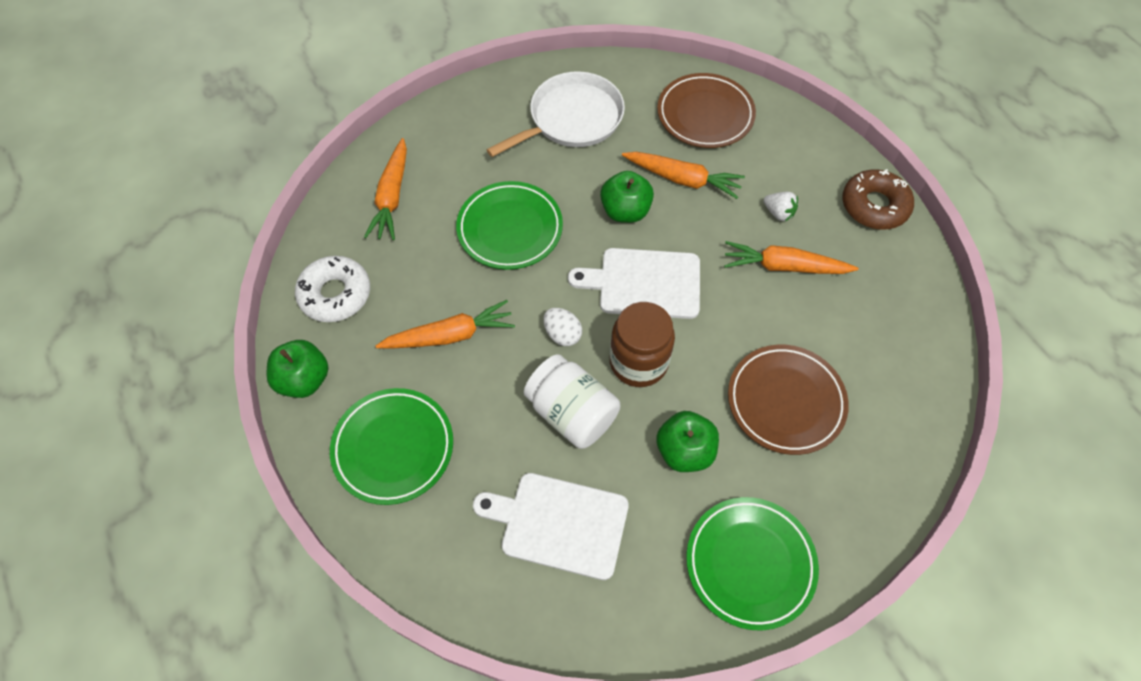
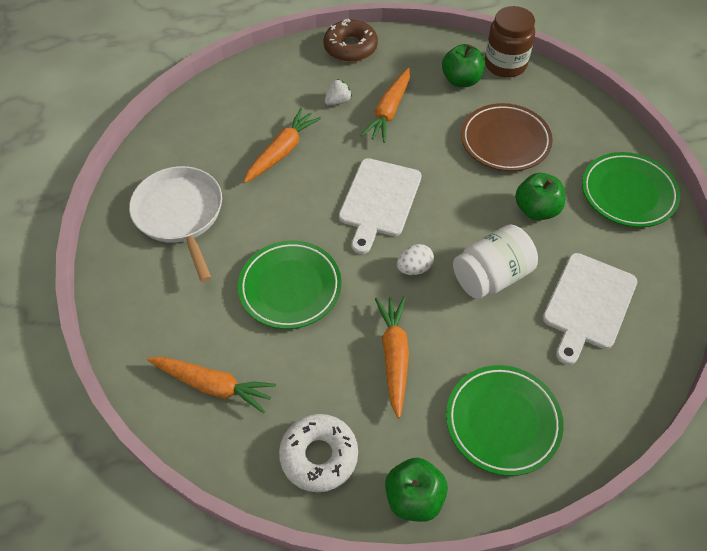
camera: 75 degrees left, 5 degrees down
(625, 211) = (301, 197): green apple -> green apple (461, 80)
(638, 362) = (453, 221): brown jar -> brown jar (505, 64)
(705, 115) = (219, 121): brown plate -> none

